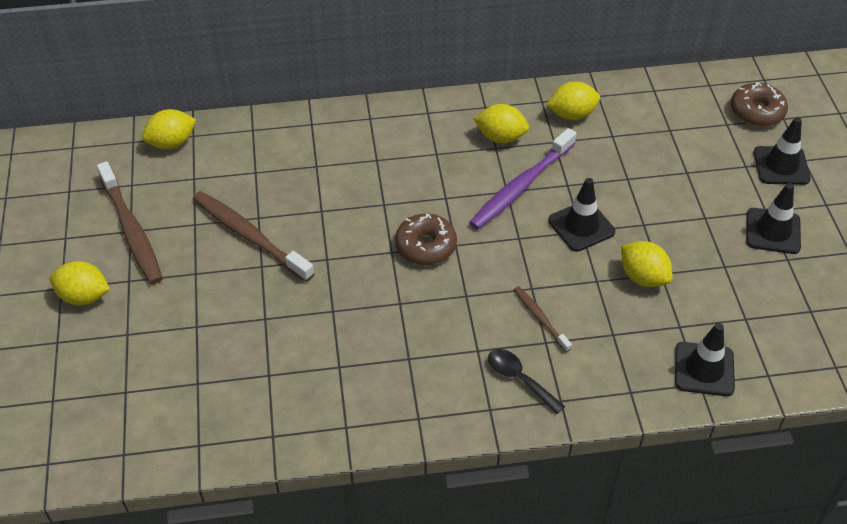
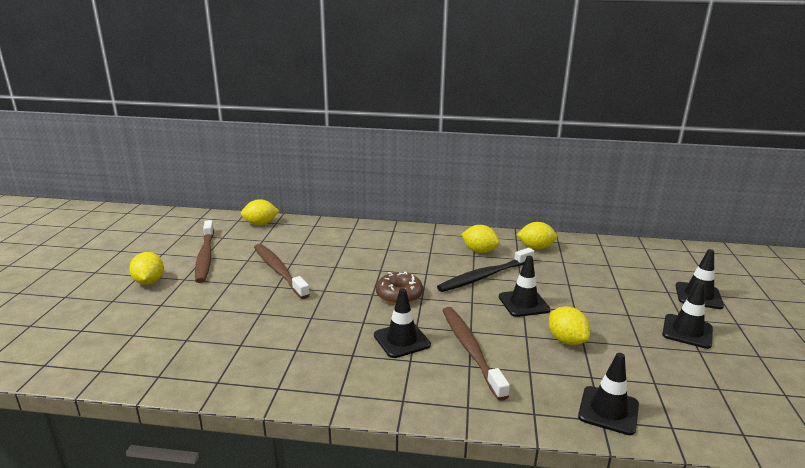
camera: 15 degrees right, 25 degrees down
(84, 296) = (149, 282): yellow lemon -> yellow lemon turned 45 degrees clockwise
(457, 322) = (402, 340): none -> black traffic cone
(519, 379) = (437, 385): black spoon -> none
(521, 186) = (485, 276): purple toothbrush -> black toothbrush
(540, 318) = (470, 350): brown toothbrush -> brown toothbrush, size x1.92
(756, 112) = (681, 265): brown donut -> none

